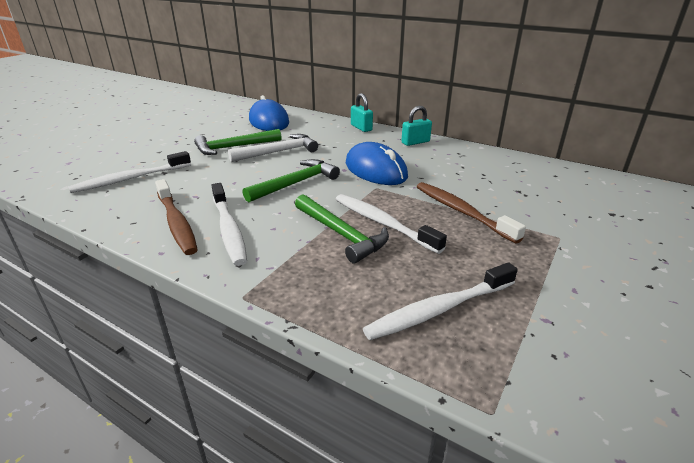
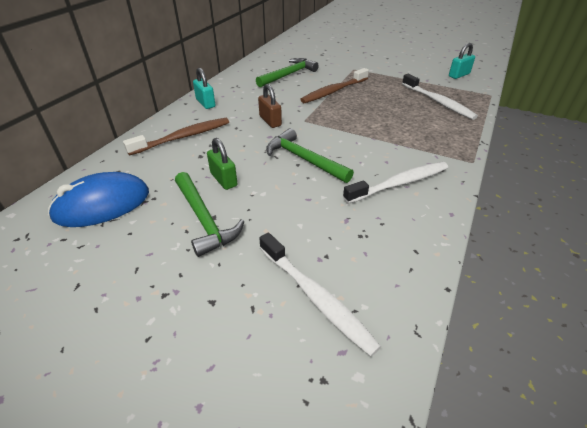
camera: 95 degrees left, 10 degrees up
(176, 223) = (403, 218): brown toothbrush -> brown toothbrush (183, 137)
(279, 152) = (223, 179): white hammer -> green padlock
(341, 234) = (382, 131): green hammer -> green hammer (289, 75)
(361, 128) = (155, 131): turquoise padlock -> turquoise padlock (459, 75)
(375, 170) = (270, 121): blue mouse -> brown padlock
(383, 223) = (359, 117): white toothbrush -> none

